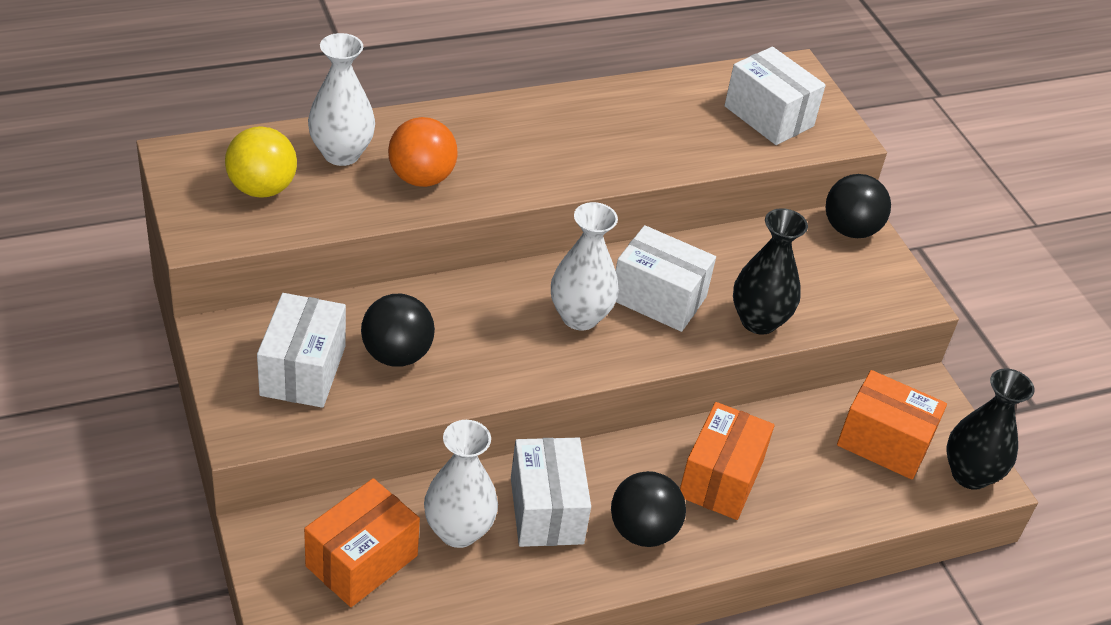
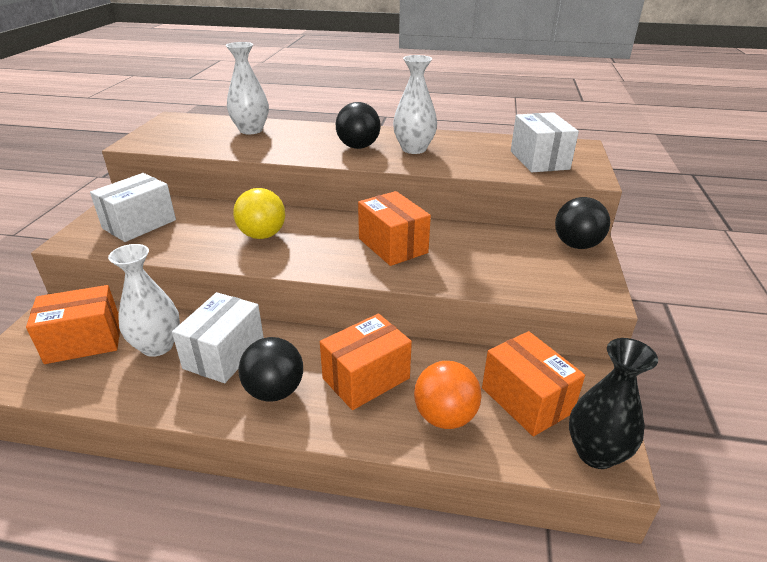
camera: 35 degrees right, 10 degrees down
(262, 188) = (192, 134): yellow ball -> yellow ball (262, 235)
(396, 354) = (197, 230): black ball -> black ball (358, 147)
(421, 178) = (280, 145): orange ball -> orange ball (445, 416)
(580, 317) = (329, 241): white vase -> white vase (414, 149)
(658, 298) = (392, 246): white box -> orange box
(758, 321) = (455, 275): black vase -> none

